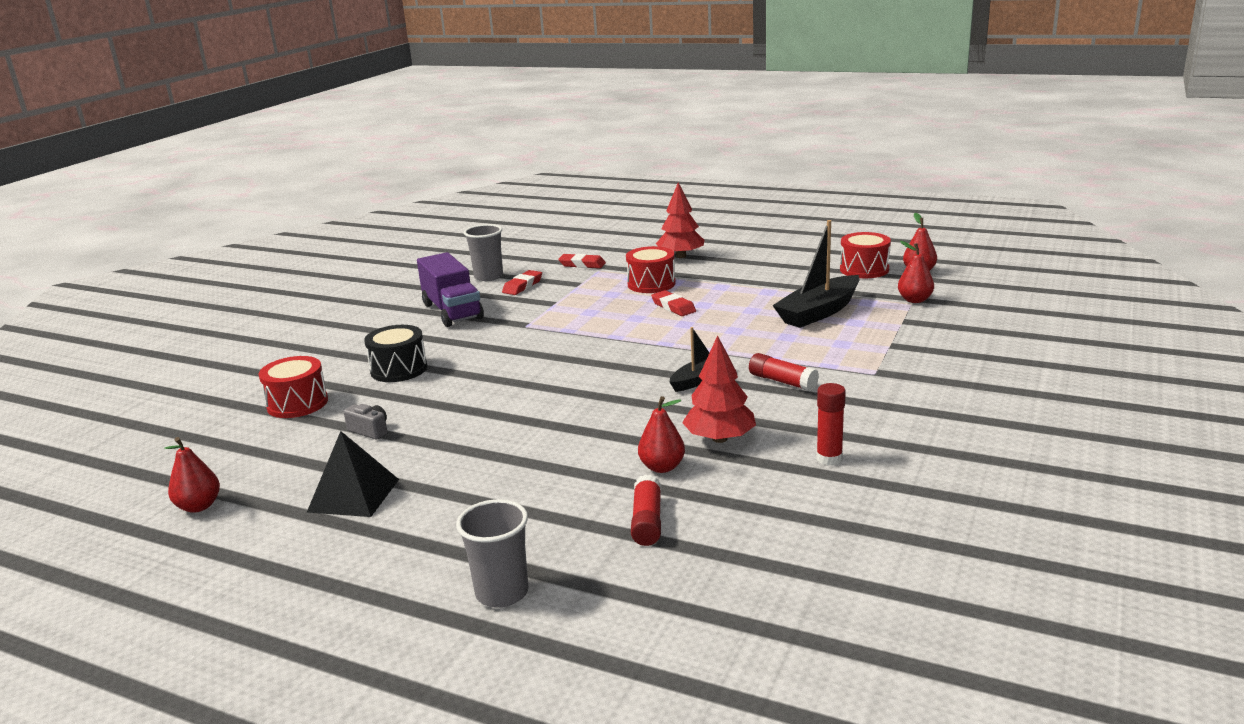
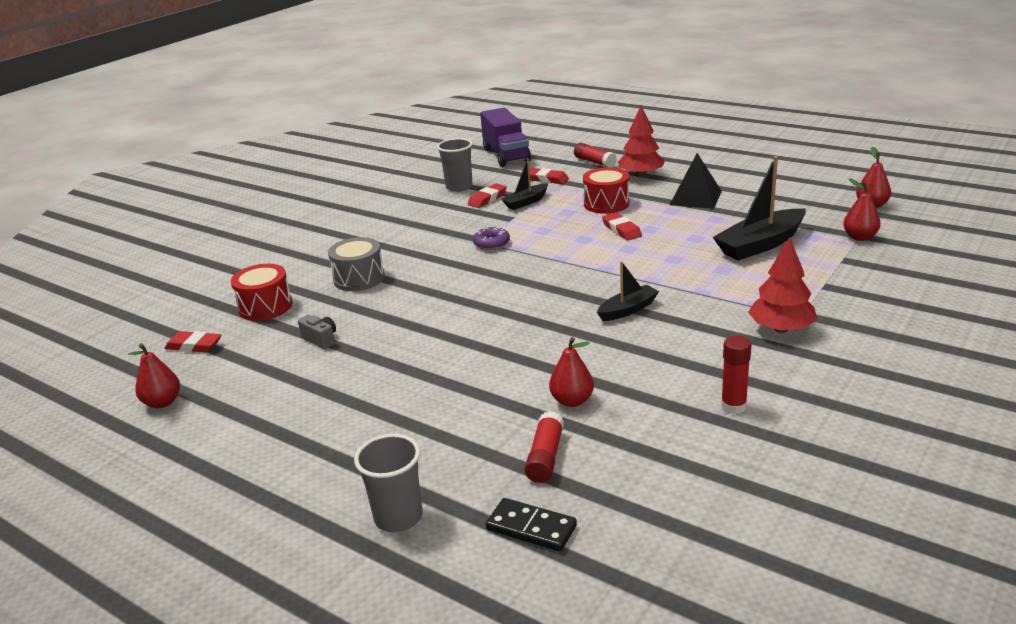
camera: 10 degrees right, 5 degrees up
(222, 448) = (194, 346): none -> red eraser
(353, 495) = (292, 404): black pyramid -> black pyramid (695, 198)
(399, 369) = (359, 278): black drum -> grey drum
(452, 311) = (419, 221): purple truck -> purple truck (506, 155)
(538, 327) = (491, 243): none -> purple donut
(565, 287) = (526, 202): none -> black boat
(649, 588) = (531, 527): none -> black domino
(719, 438) = (633, 375): red tree -> red tree (781, 329)
(782, 381) = (707, 318): red glue stick -> red glue stick (594, 162)
(864, 269) = (816, 200): red drum -> none

